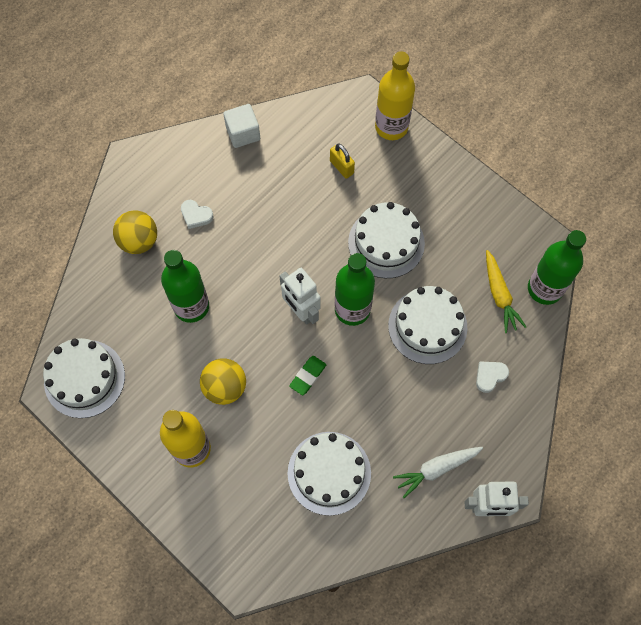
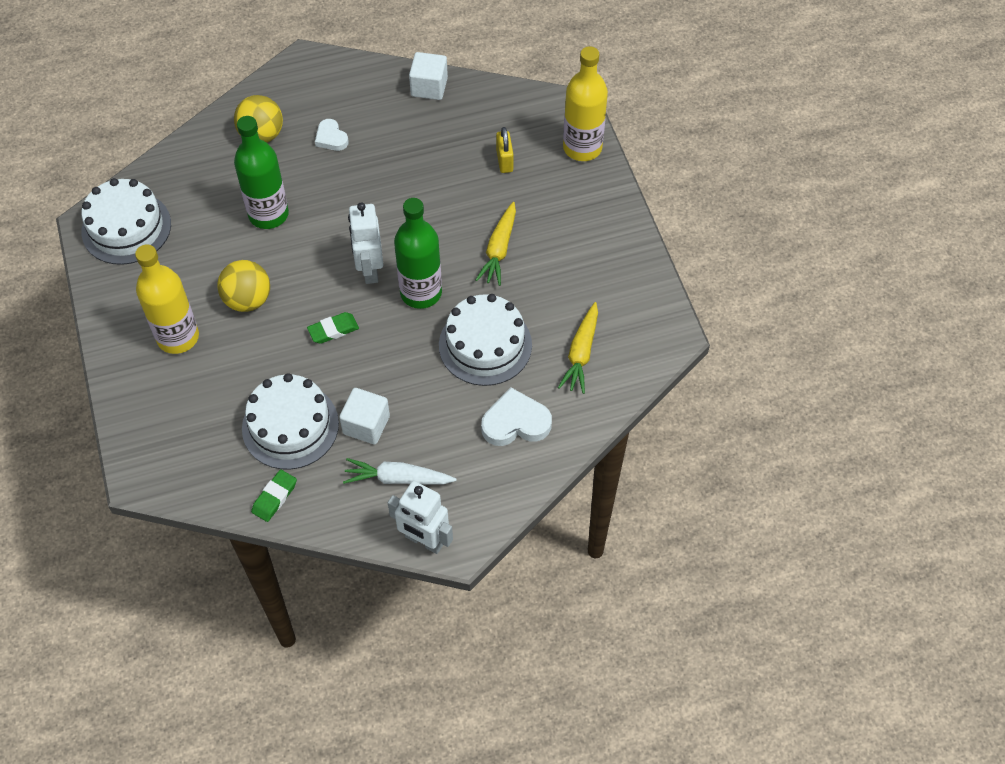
camera: 30 degrees right, 10 degrees down
(357, 537) = (274, 497): none -> green eraser
(384, 439) = (366, 425): none -> white cube
(386, 243) = (499, 249): white cake -> yellow carrot
(490, 376) = (515, 422): white heart -> white heart, size x1.63
(545, 289) = (634, 371): green bottle -> none

